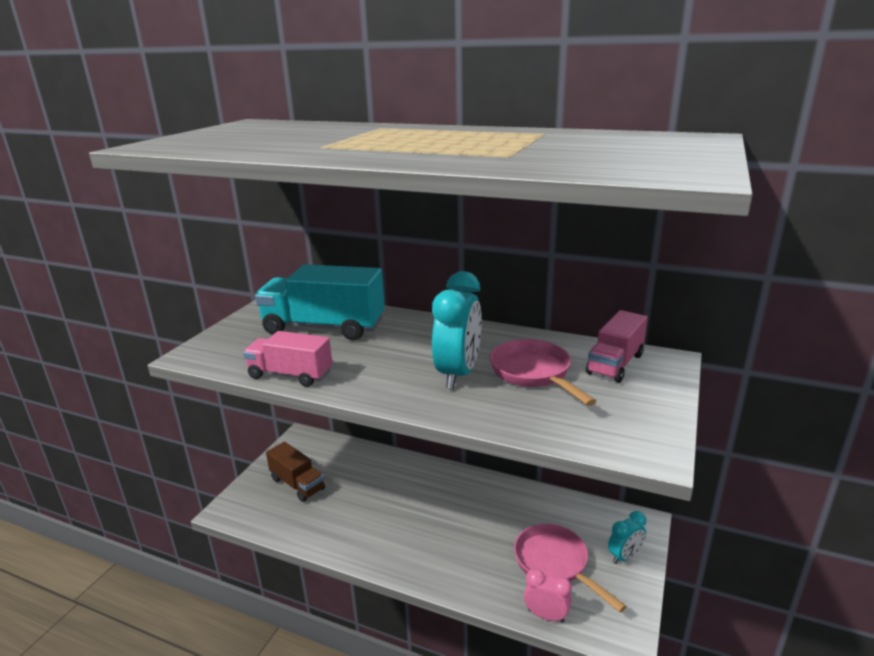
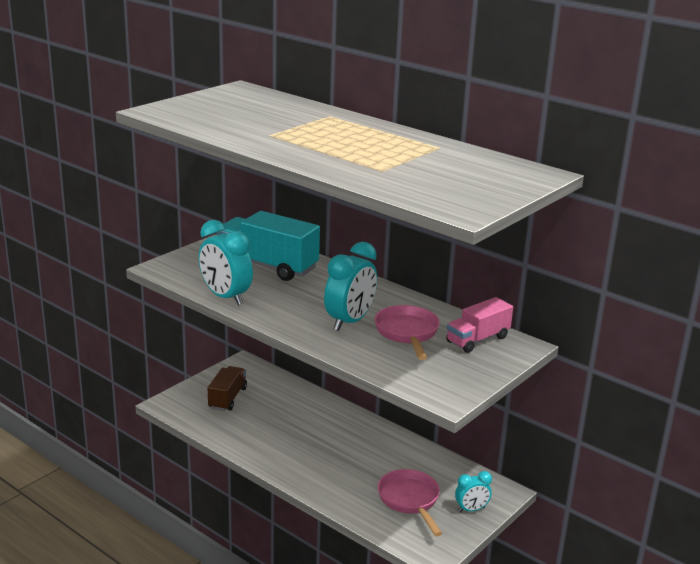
camera: 15 degrees right, 0 degrees up
(290, 375) = (225, 297): pink truck -> turquoise clock
(297, 484) = (227, 398): brown truck -> brown truck turned 135 degrees counterclockwise
(546, 615) = (381, 528): pink clock -> none

